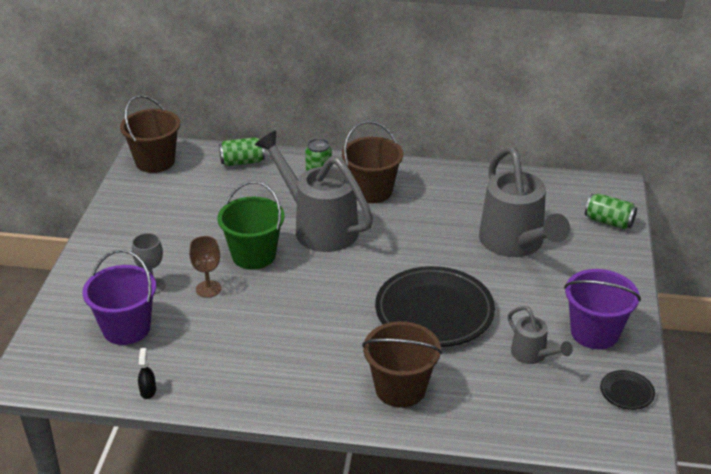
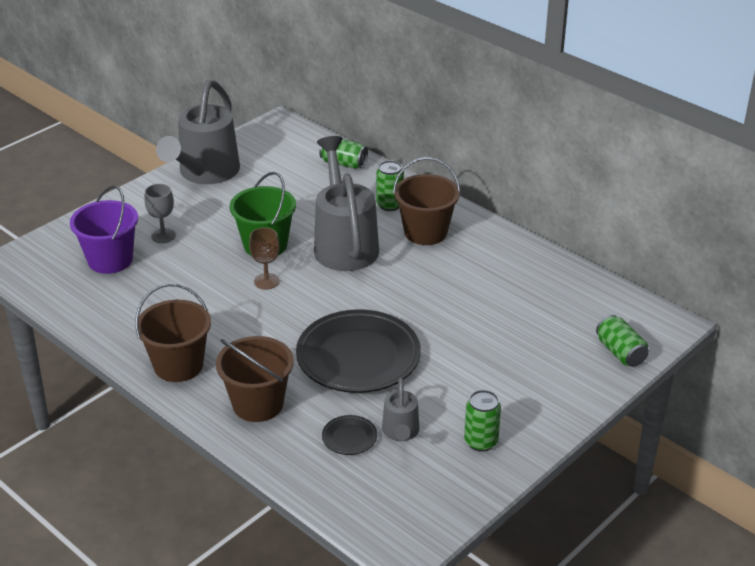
camera: 35 degrees right, 0 degrees up
(148, 391) = (75, 313): black spray bottle -> none
(155, 161) = (274, 136): brown bucket -> brown bucket (178, 365)
(208, 289) = (201, 256): brown goblet -> brown goblet (266, 281)
(515, 243) = (502, 332): grey watering can -> grey watering can (205, 173)
(594, 332) = (481, 442): purple bucket -> green can
(626, 392) = (446, 505): black plate -> black plate (349, 438)

